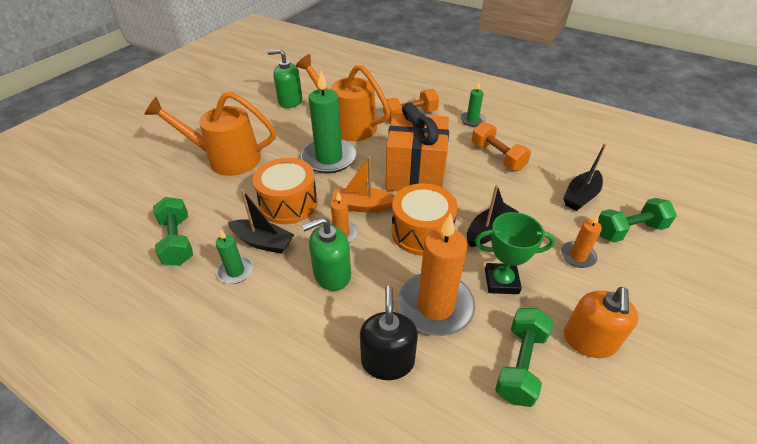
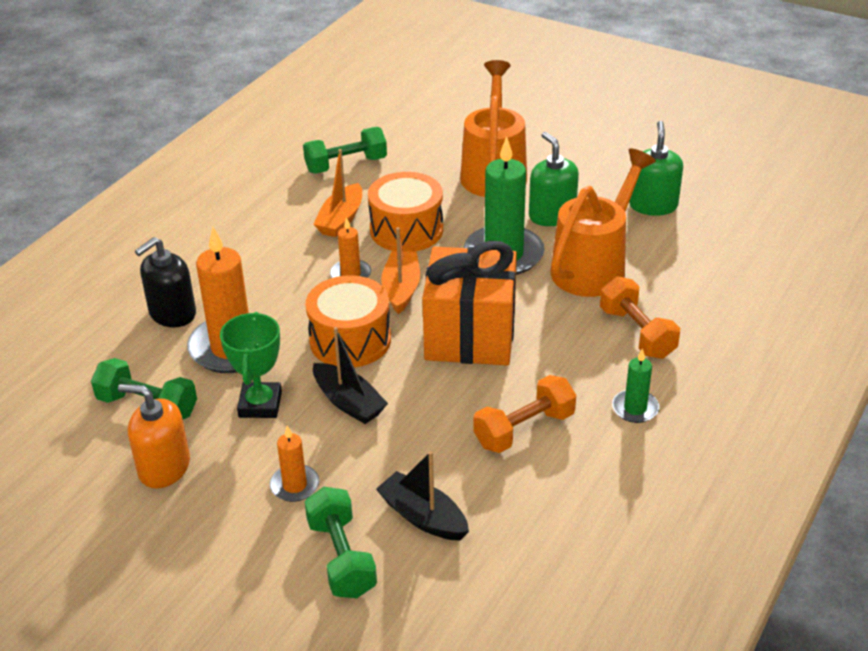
camera: 90 degrees right, 5 degrees down
(235, 271) = (299, 208): green candle -> none
(263, 242) = (341, 219): black boat -> orange boat
(332, 274) = (287, 271): green soap dispenser -> green soap dispenser (552, 215)
(387, 361) = (172, 313): black soap dispenser -> black soap dispenser turned 135 degrees clockwise

